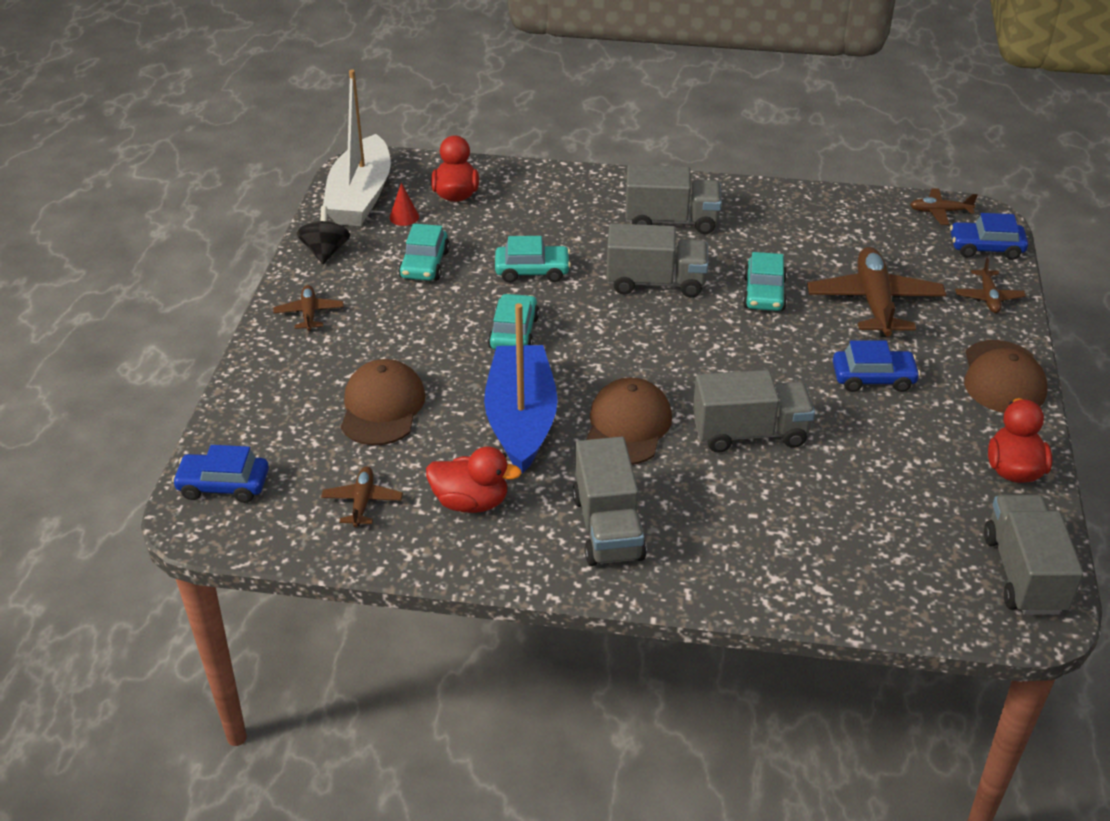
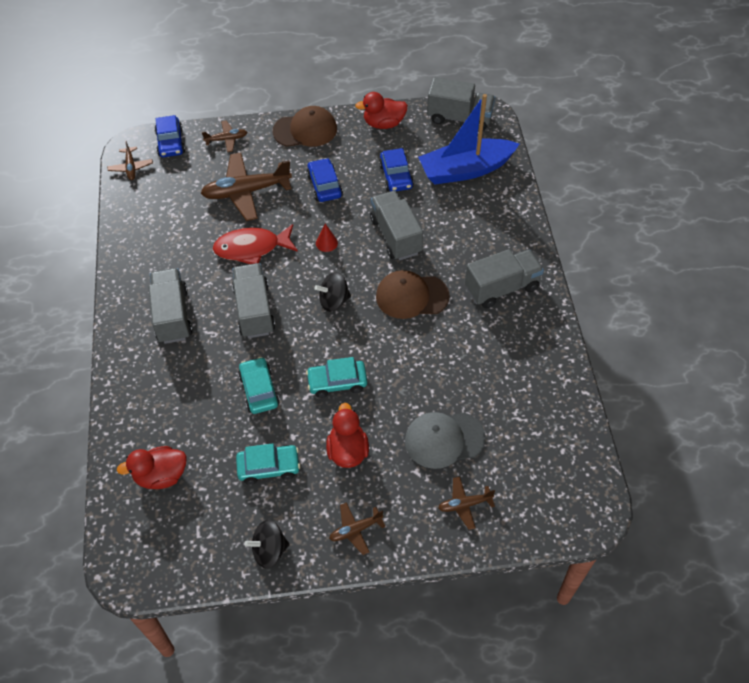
camera: 105 degrees left, 15 degrees up
(223, 485) = (557, 510): blue car -> blue car (396, 176)
(360, 196) = (178, 553): white boat -> none
(362, 502) = (535, 420): brown plane -> brown plane (464, 504)
(382, 407) = (444, 439): brown cap -> grey cap
(404, 217) = (203, 506): red cone -> red cone (326, 243)
(471, 502) = (510, 361): red duck -> red duck (347, 450)
(521, 420) = (427, 354): blue boat -> blue boat (466, 170)
(646, 351) = (334, 301): none -> black spinning top
(764, 294) = (252, 248): turquoise car -> red fish
(1023, 573) = (459, 118): grey truck -> grey truck turned 150 degrees counterclockwise

